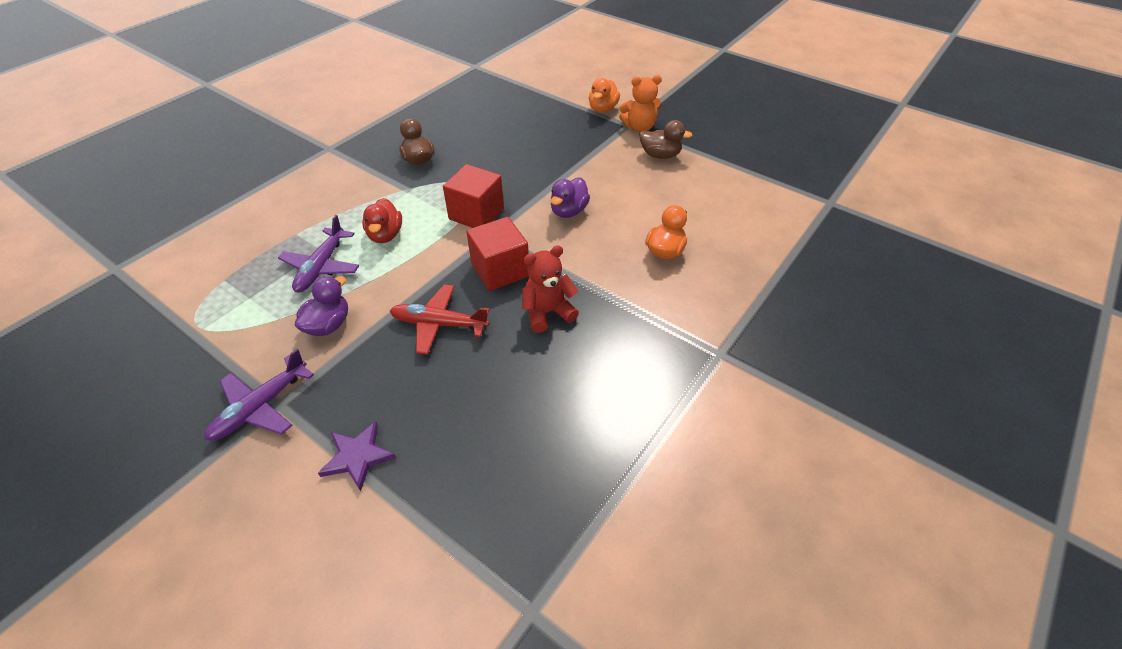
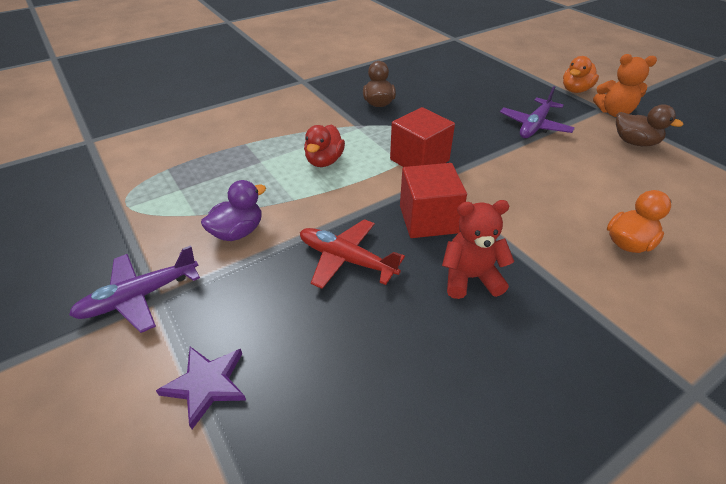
camera: 20 degrees right, 5 degrees down
(322, 266) = (255, 176): purple plane -> purple plane (534, 126)
(568, 211) = (519, 177): purple duck -> none

